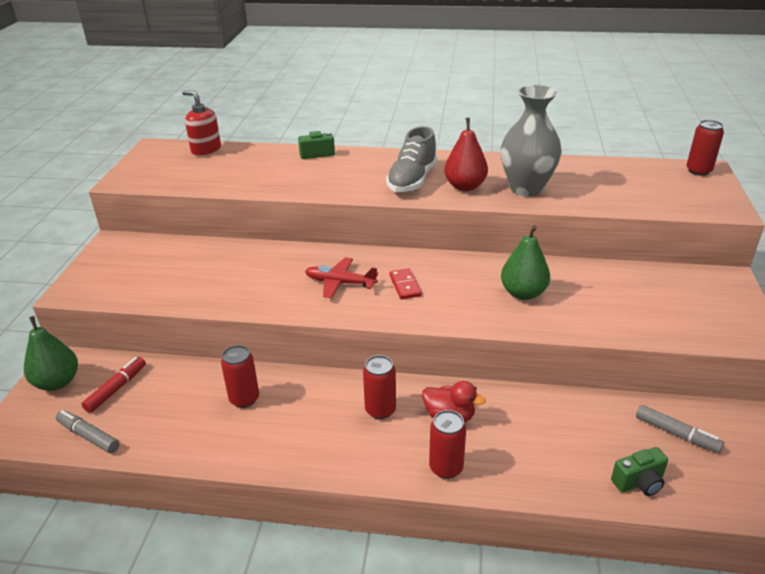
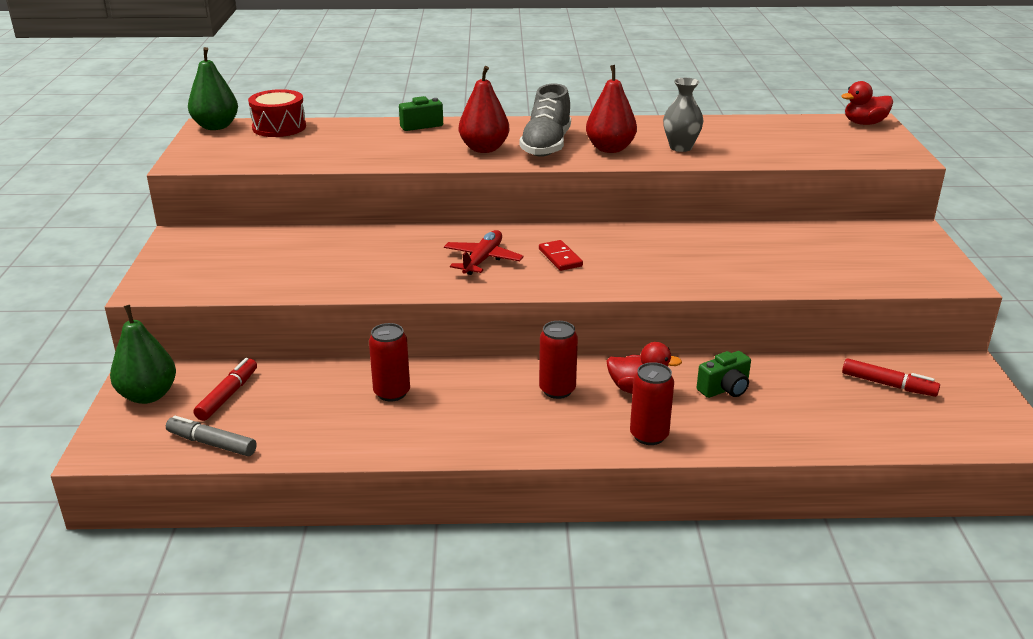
camera: 10 degrees left, 5 degrees down
(206, 150) = (279, 127): red soap dispenser -> red drum
(340, 283) = (482, 260): red plane -> red plane turned 105 degrees clockwise
(359, 181) = (484, 149): none -> red pear
(523, 293) = (697, 256): green pear -> green pear (216, 126)
(526, 188) = (680, 147): grey vase -> grey vase, size x0.58
(639, 482) = (860, 429): green camera -> green camera (725, 389)
(676, 434) = (888, 385): grey marker -> red marker
(698, 171) = (864, 123): red can -> red duck

